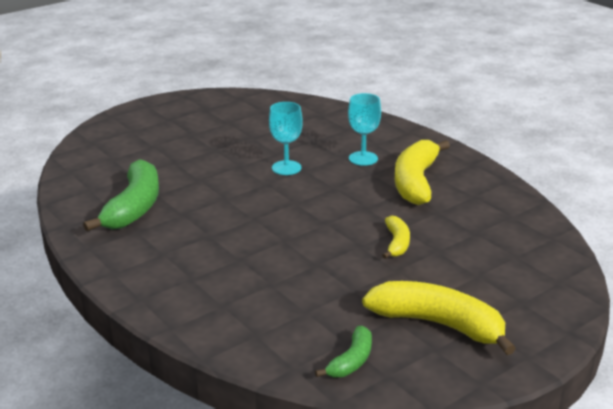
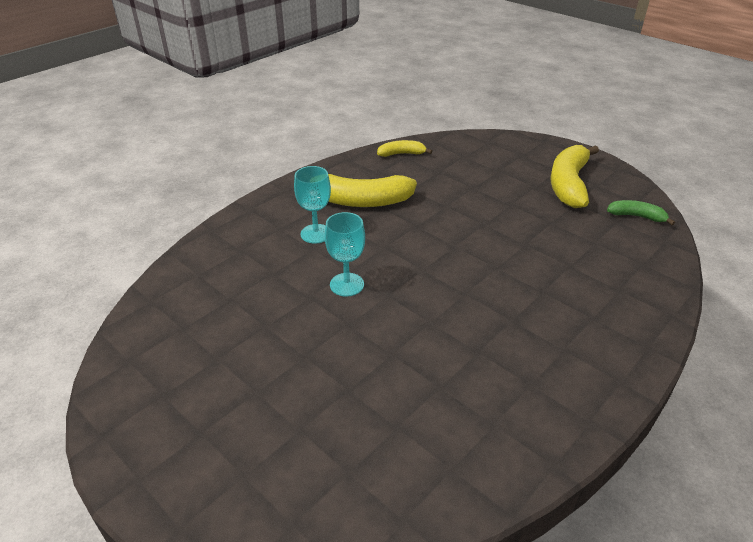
camera: 100 degrees left, 10 degrees up
(134, 207) = (480, 401): green banana -> none
(397, 243) = (471, 206): yellow banana -> yellow banana (401, 154)

